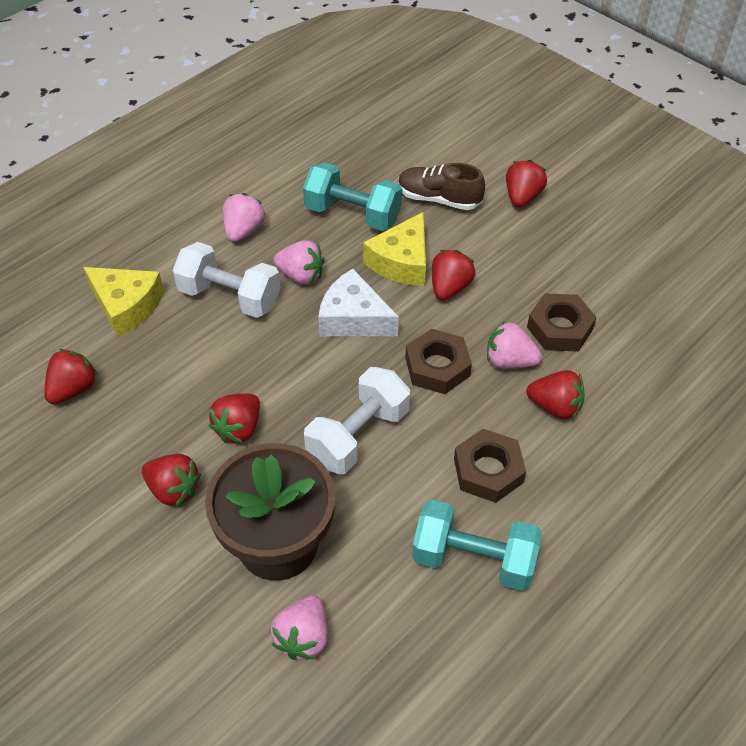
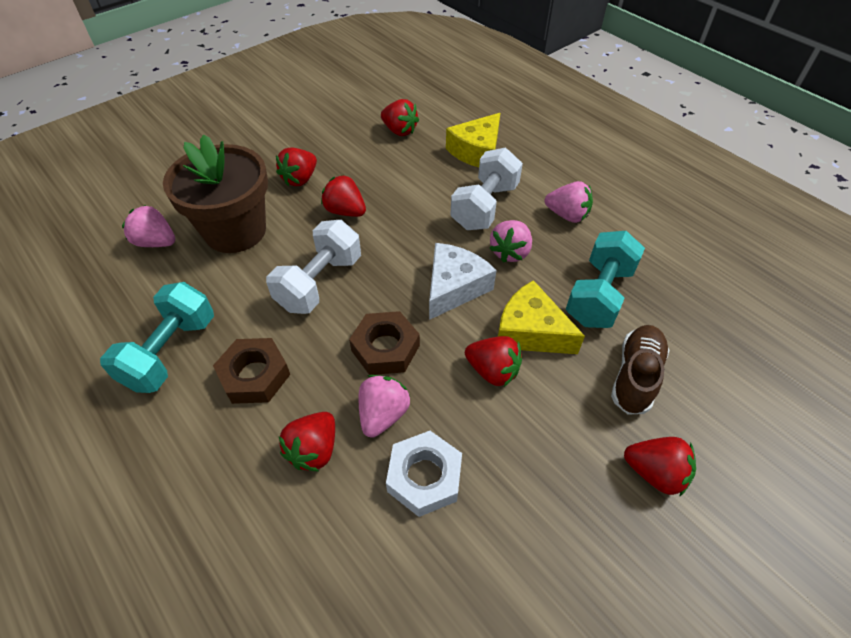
camera: 95 degrees right, 0 degrees up
(358, 435) = (319, 283): white dumbbell -> white dumbbell turned 75 degrees clockwise
(559, 328) = (424, 477): brown nut -> white nut

